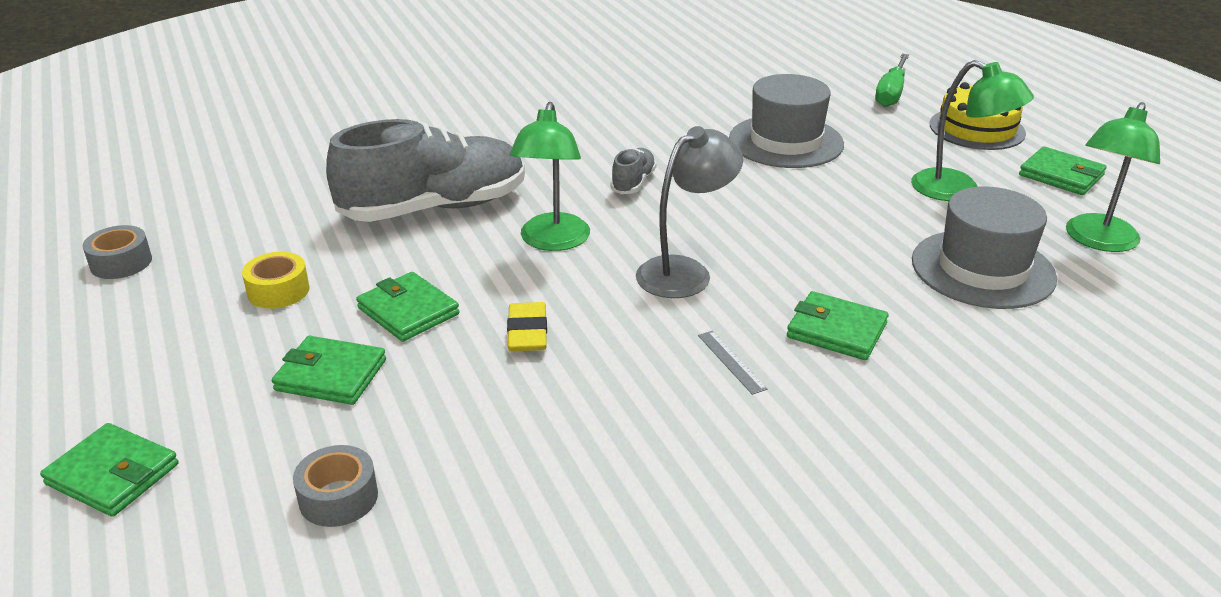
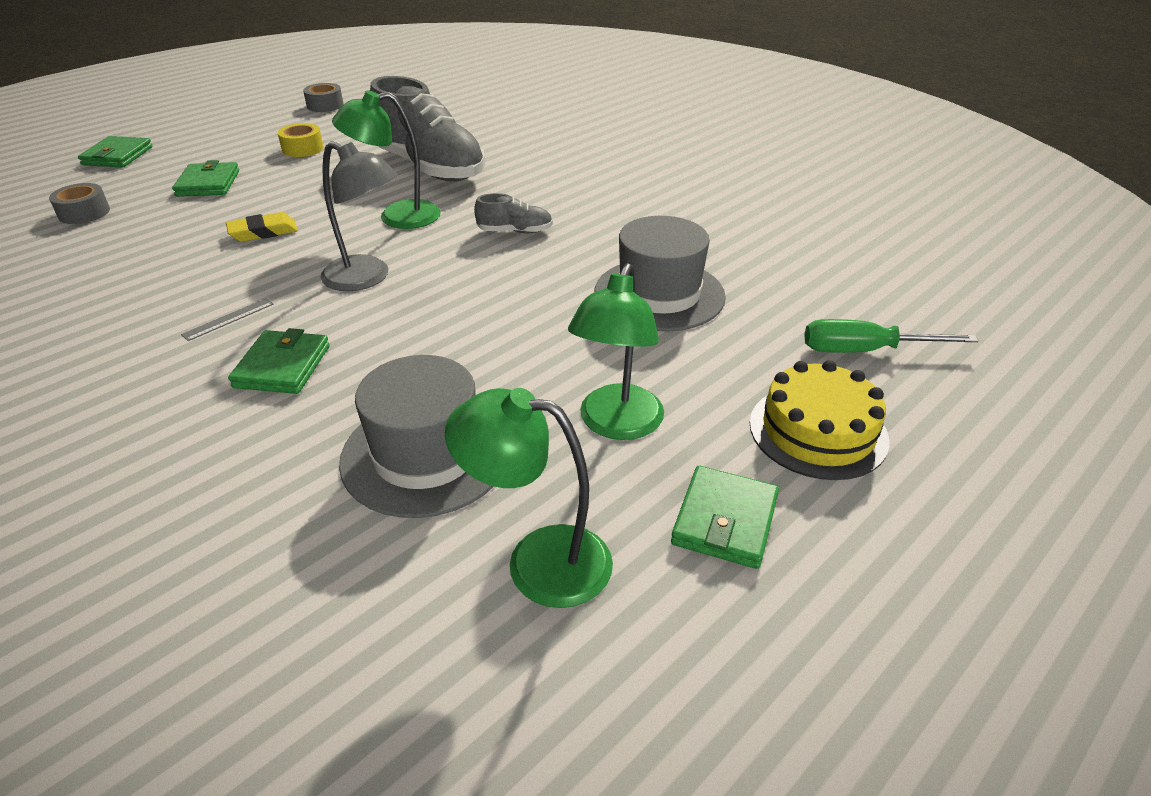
camera: 70 degrees right, 5 degrees up
(408, 311) = (285, 189): green wallet -> none

